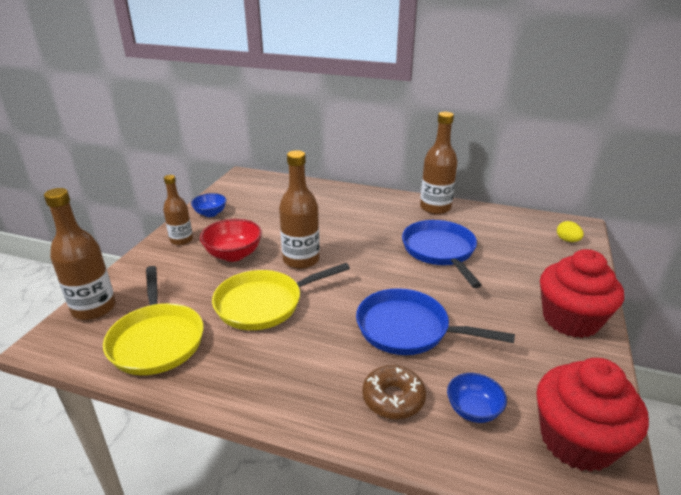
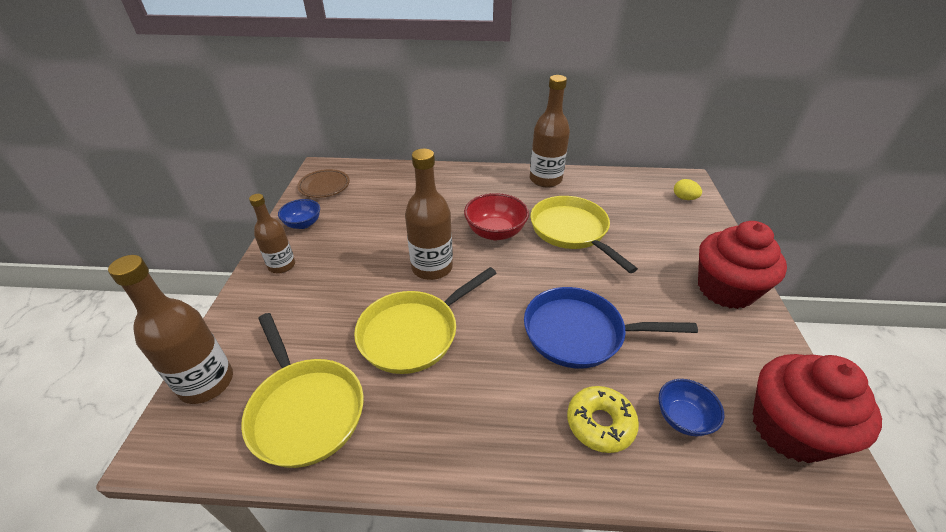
camera: 15 degrees left, 10 degrees up
(233, 254) = (352, 274): red bowl -> red bowl (495, 232)
(239, 189) = (324, 186): none -> brown plate
(393, 398) = (600, 423): brown donut -> yellow donut
(440, 251) = (572, 231): blue pan -> yellow pan

